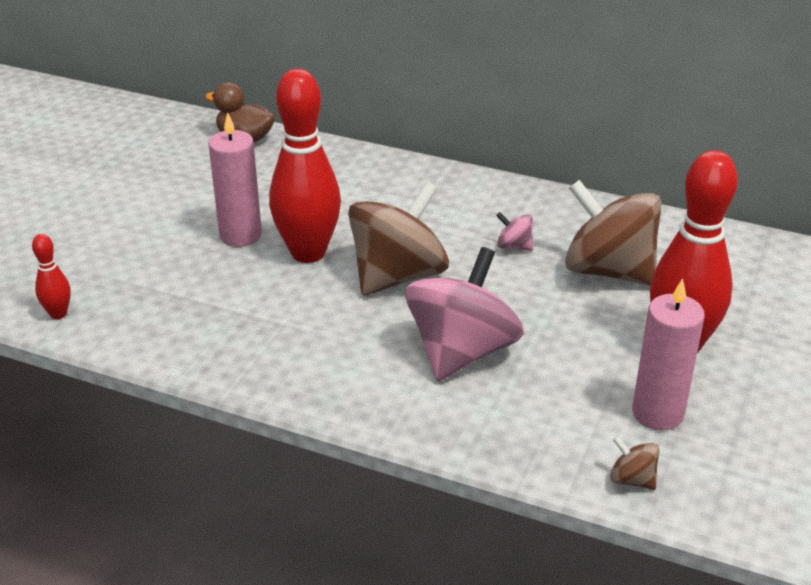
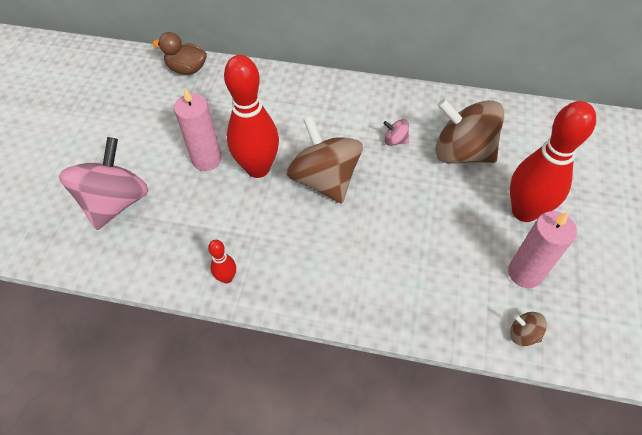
camera: 10 degrees left, 20 degrees up
(58, 314) = (95, 254): red bowling pin -> red bowling pin (227, 278)
(398, 276) = (324, 180): brown spinning top -> brown spinning top turned 60 degrees counterclockwise
(462, 352) = (385, 241): pink spinning top -> pink spinning top (116, 202)

